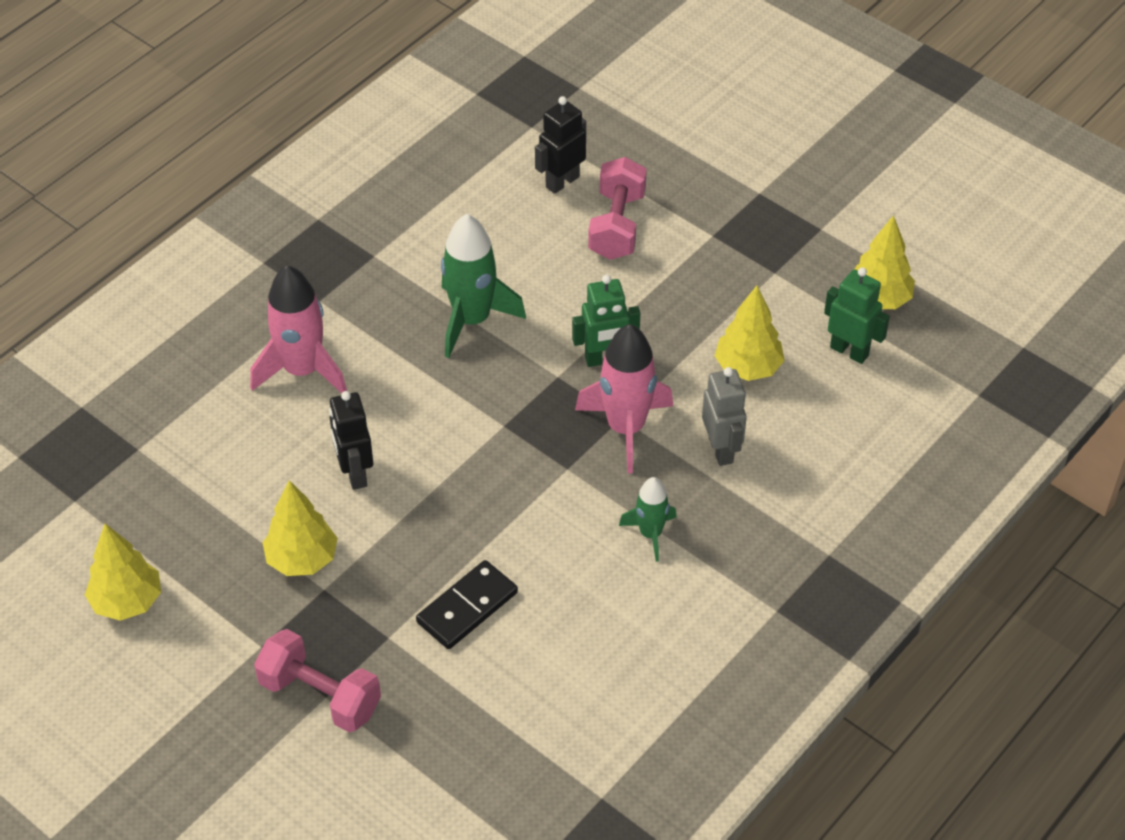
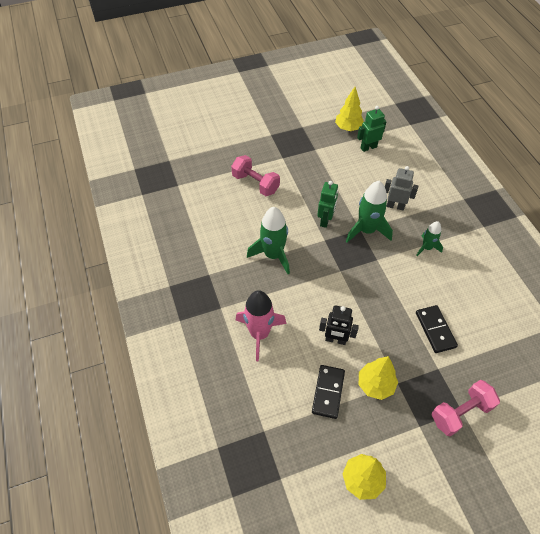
camera: 60 degrees left, 5 degrees up
(250, 501) = (328, 392): none -> black domino
(562, 182) = (217, 189): black robot -> none
(626, 428) = (366, 230): pink rocket -> green rocket
(748, 368) = (358, 179): yellow tree -> none

